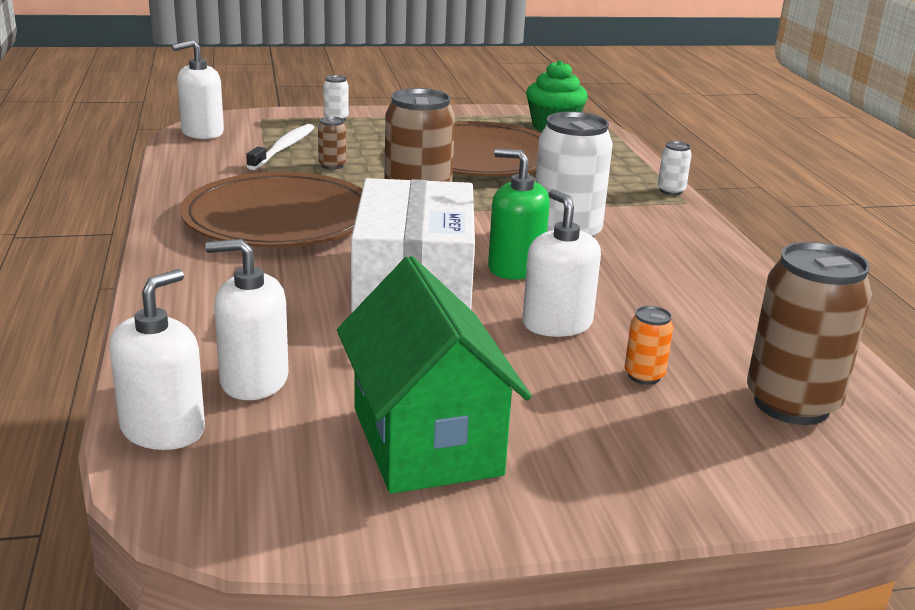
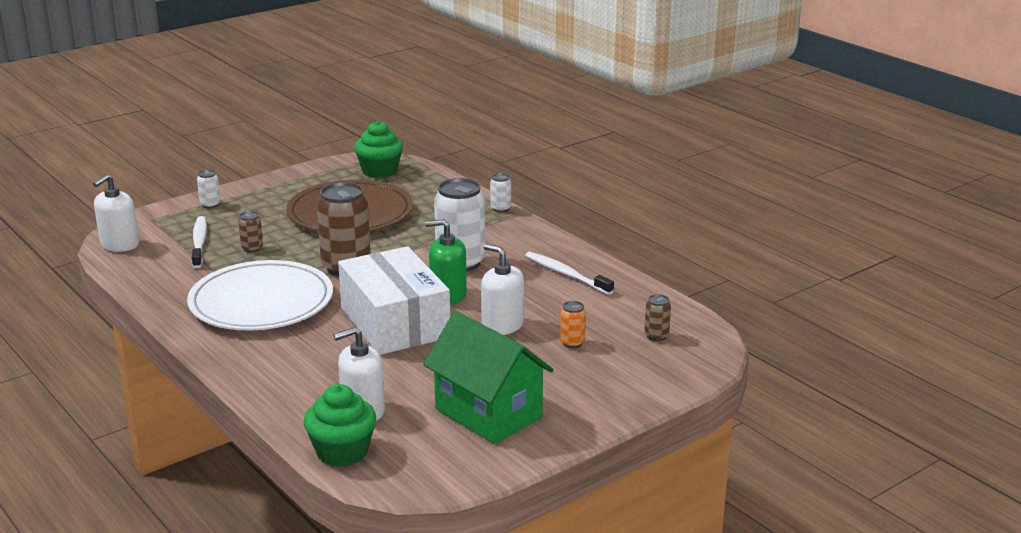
camera: 25 degrees left, 0 degrees up
(163, 429) = (342, 452): white soap dispenser -> green cupcake
(279, 218) = (261, 302): brown plate -> white plate
(704, 284) = (566, 274): none -> white toothbrush
(791, 404) = (656, 336): brown can -> brown can, size x0.46

